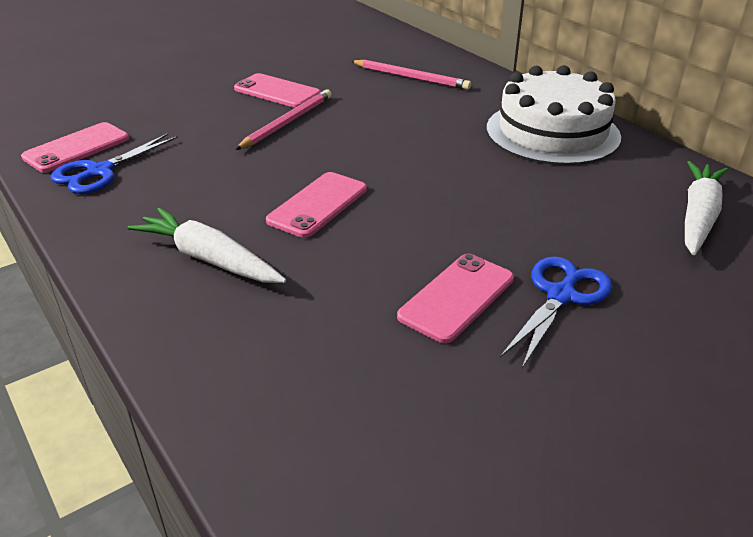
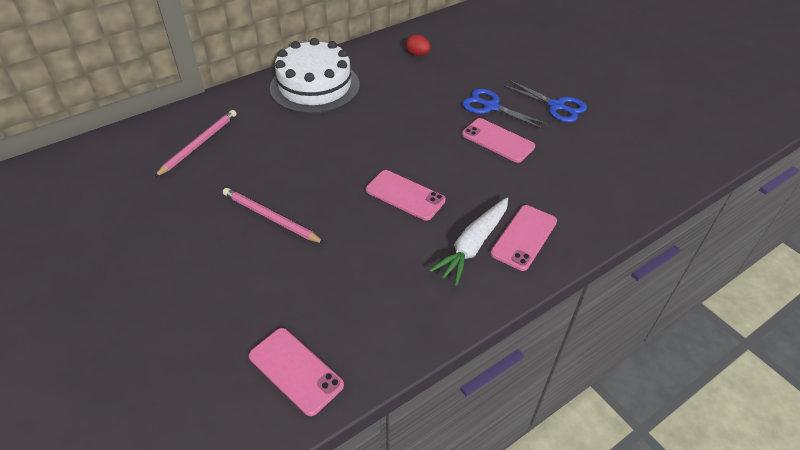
camera: 90 degrees left, 10 degrees up
(99, 171) = (346, 338): blue scissors -> blue scissors (556, 106)
(277, 91) = (202, 228): pink phone -> pink phone (524, 237)
(698, 216) = (417, 54): white carrot -> red egg

